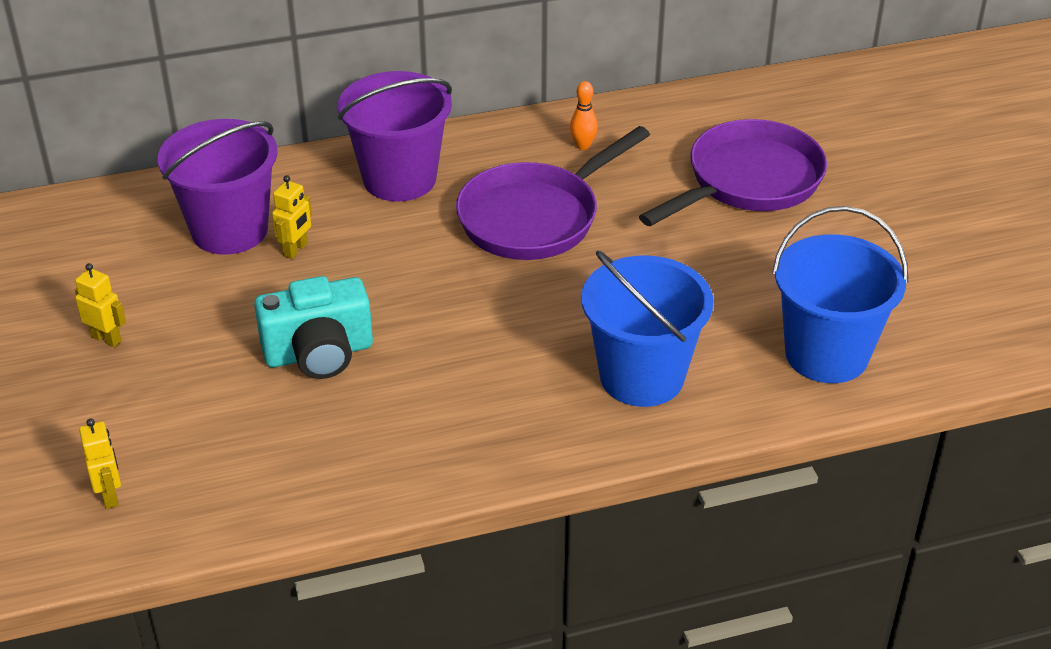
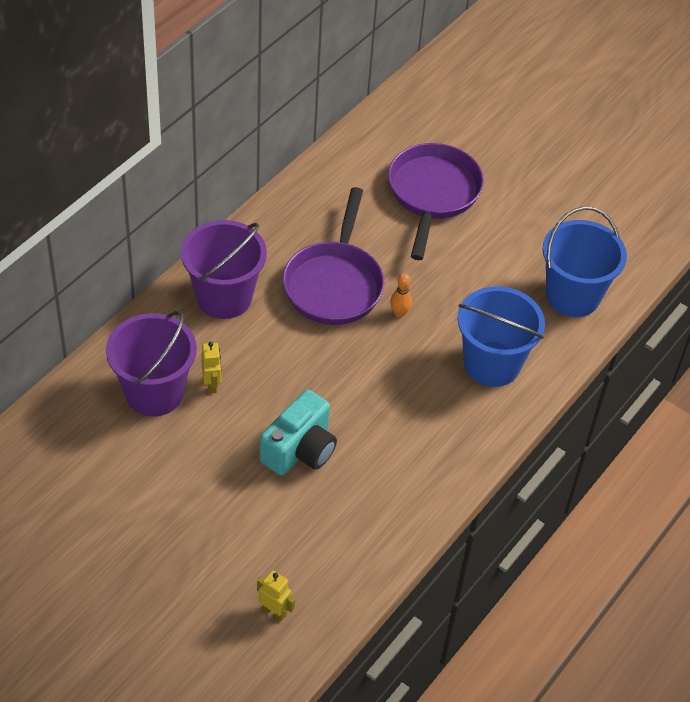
camera: 40 degrees left, 10 degrees up
(106, 339) = (159, 513): yellow robot -> none
(583, 146) = (313, 214): orange bowling pin -> orange bowling pin (399, 313)

